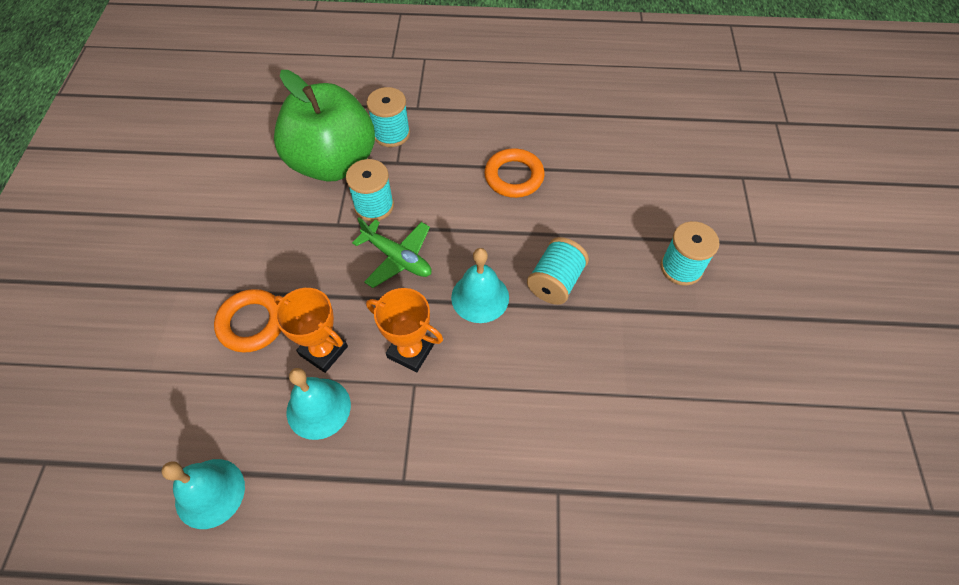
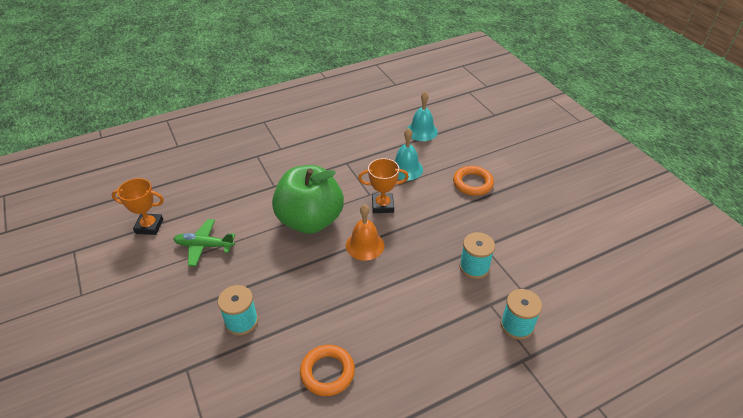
camera: 150 degrees right, 15 degrees down
(323, 350) = (426, 188): orange trophy -> orange trophy (149, 226)
(333, 162) = (531, 282): green apple -> green apple (310, 220)
(397, 258) = (430, 244): green plane -> green plane (204, 246)
(480, 297) = (365, 245): turquoise bell -> orange bell
(514, 176) = (398, 335): orange ring -> orange ring (327, 372)
(555, 282) = (324, 273): turquoise spool -> none

